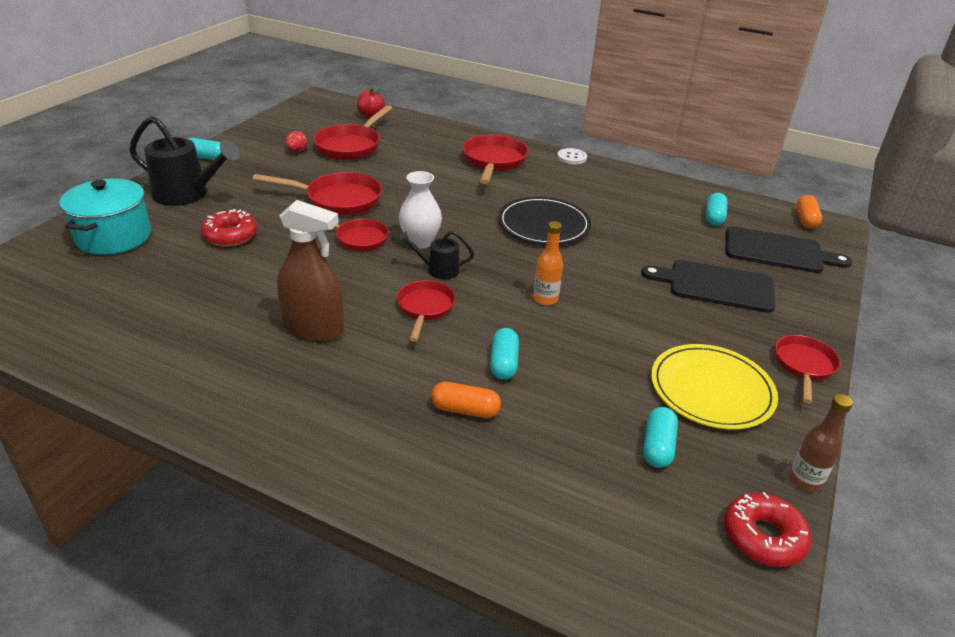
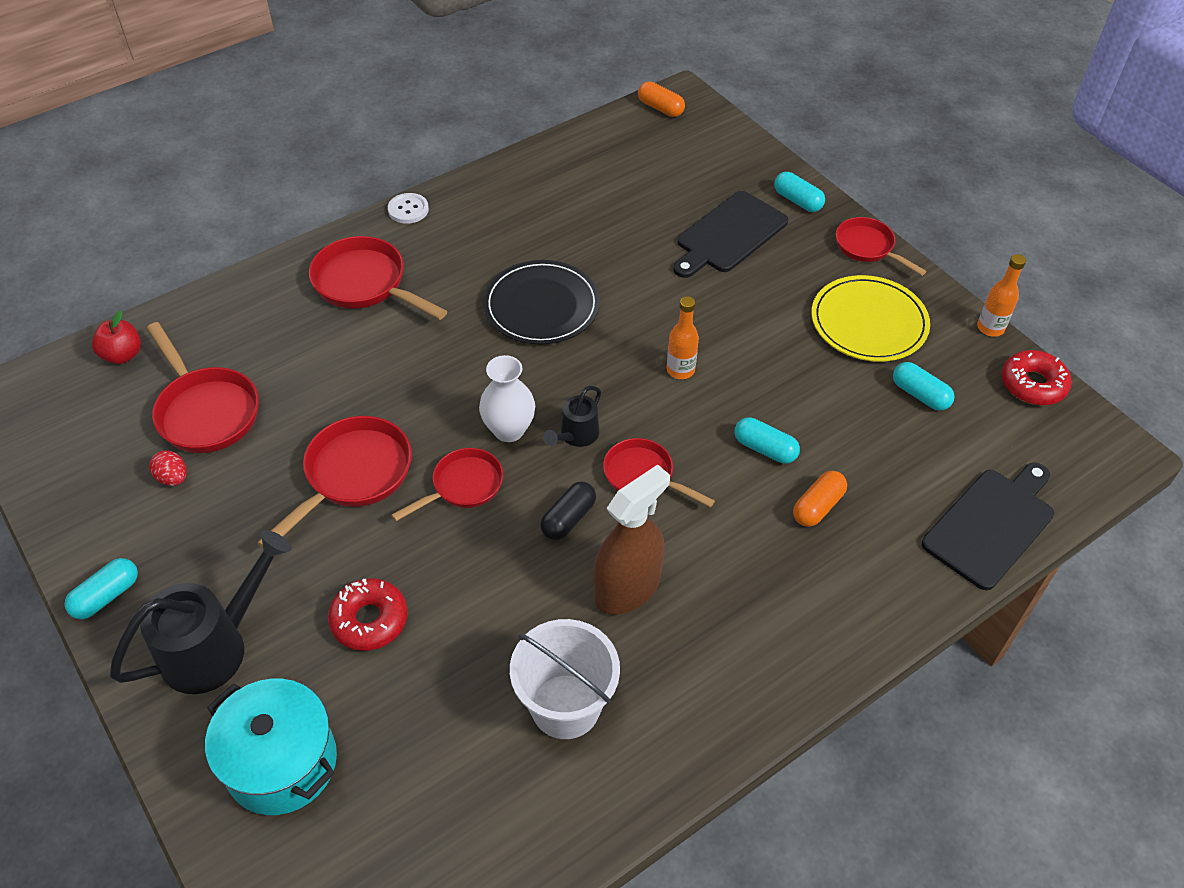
camera: 60 degrees left, 15 degrees up
(194, 329) = (565, 706): none -> white bucket
(360, 286) = (568, 518): none -> black capsule
(714, 217) = (614, 168): turquoise capsule -> turquoise capsule (797, 201)
(778, 251) = (700, 160): black cutting board -> black cutting board (991, 525)
(805, 481) = (990, 328): brown bottle -> orange bottle

